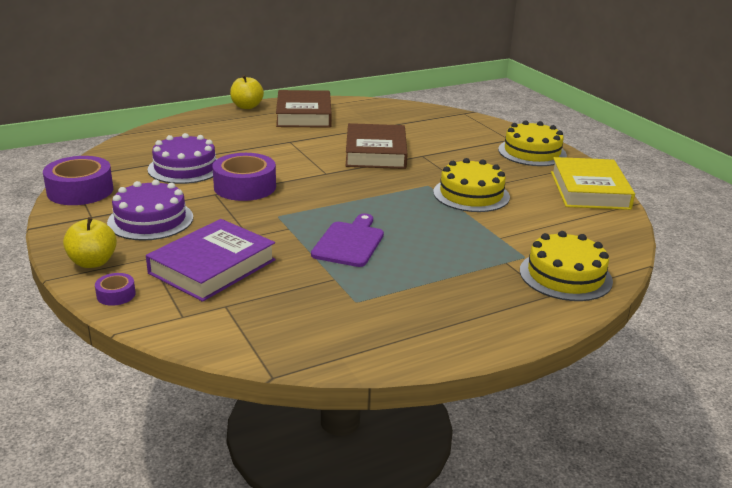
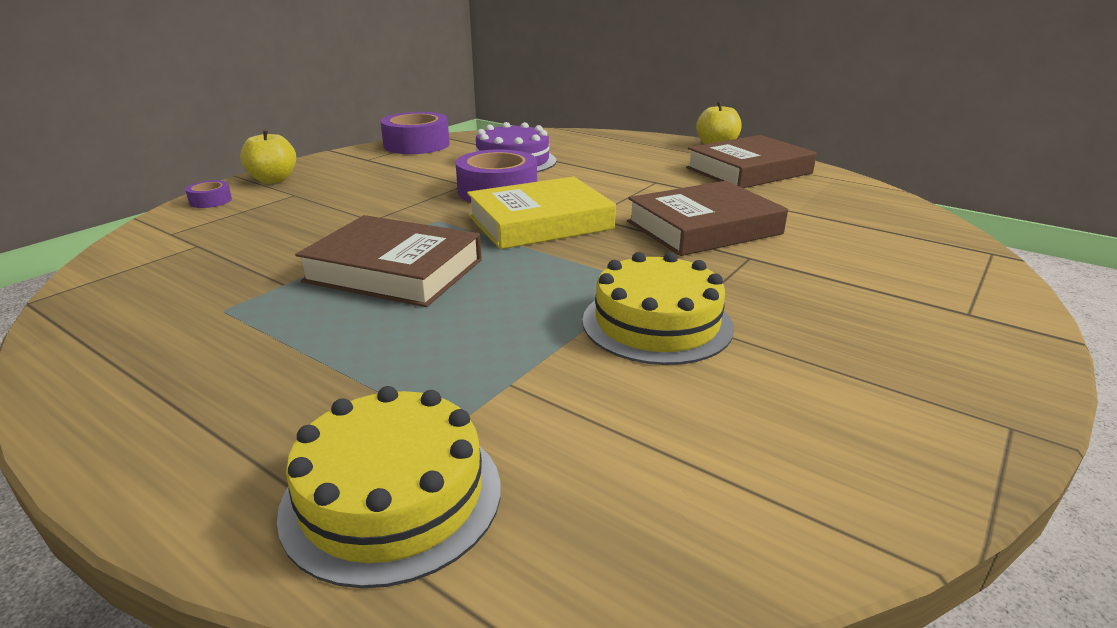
camera: 65 degrees right, 0 degrees up
(150, 220) = (377, 177): purple cake -> none
(212, 266) = (286, 221): purple book -> none
(349, 242) = (394, 271): purple cutting board -> brown book
(532, 152) = (953, 348): yellow cake -> none
(589, 190) = (880, 460): yellow book -> yellow book (540, 222)

